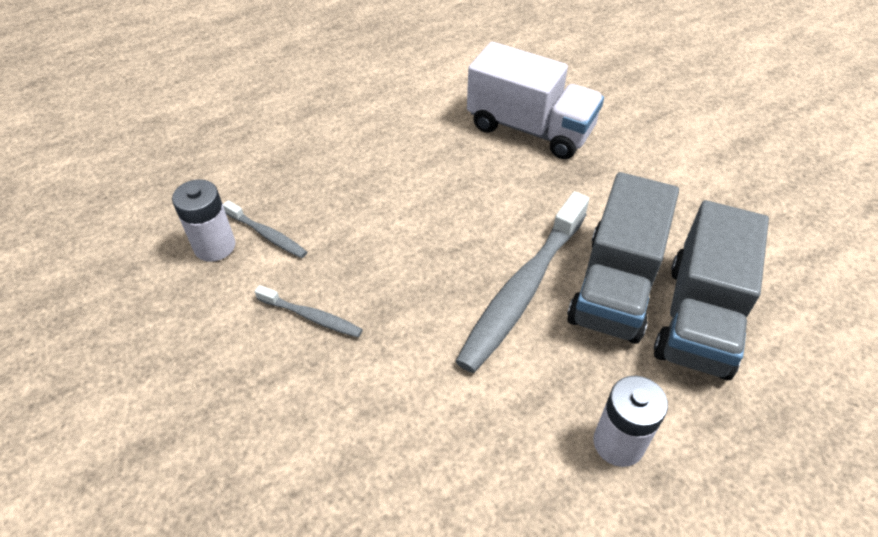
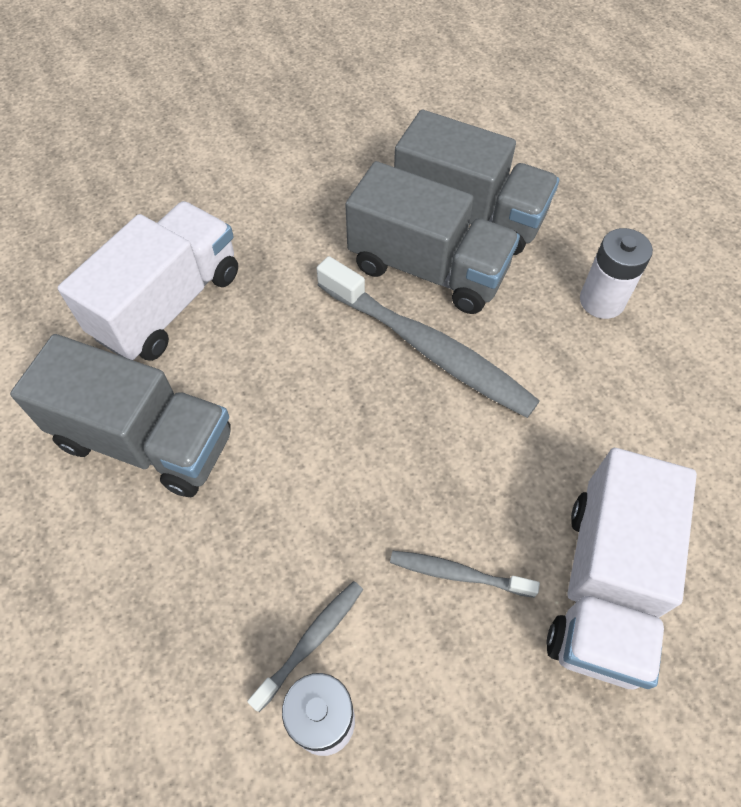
camera: 85 degrees left, 10 degrees up
(297, 423) = (604, 586): none -> white truck
(312, 317) = (457, 574): grey toothbrush -> grey toothbrush turned 105 degrees counterclockwise
(413, 135) = (145, 440): none -> grey truck

